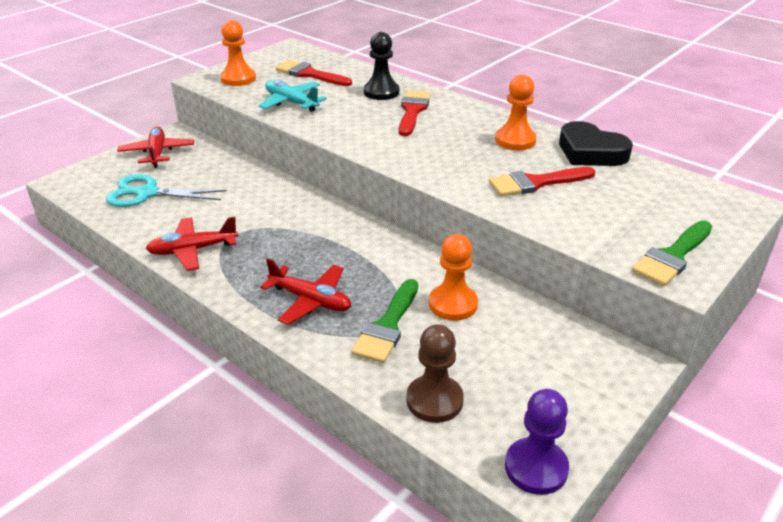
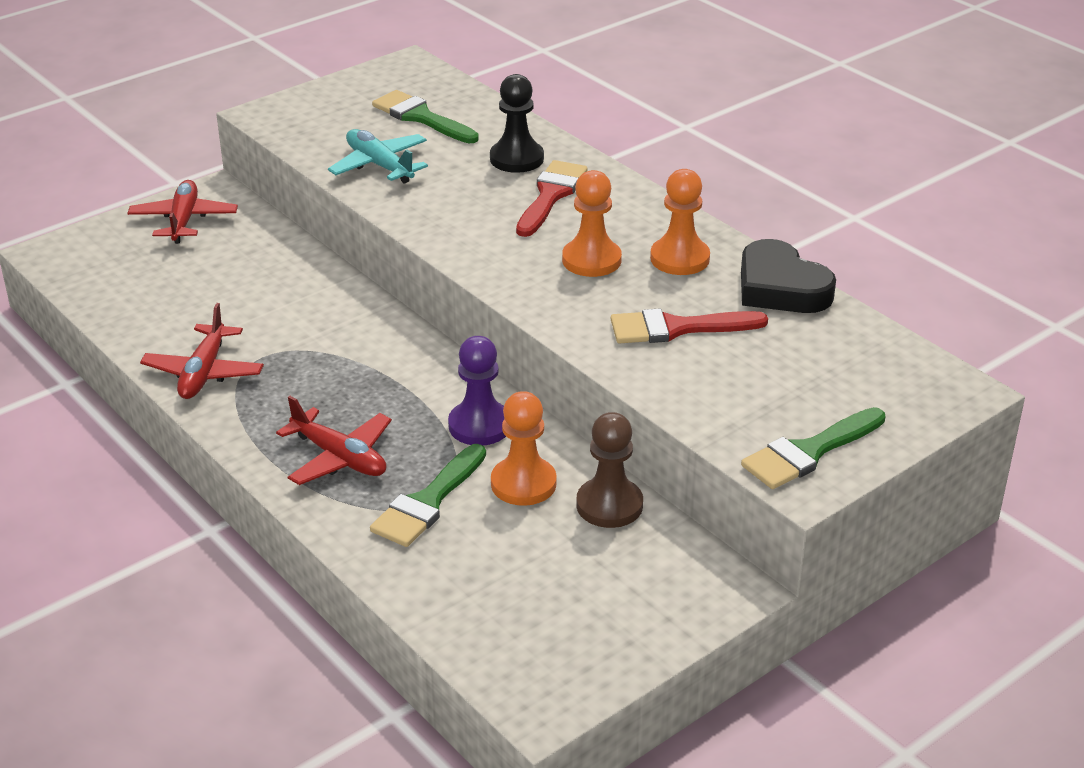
camera: 10 degrees right, 0 degrees up
(147, 193) = (159, 283): turquoise scissors -> none
(193, 250) = (204, 372): red plane -> red plane turned 75 degrees counterclockwise
(238, 79) = (314, 117): orange pawn -> orange pawn (591, 260)
(310, 74) = (421, 117): red brush -> green brush
(434, 400) = (454, 598): brown pawn -> brown pawn (609, 505)
(536, 468) = (546, 688): purple pawn -> purple pawn (479, 426)

